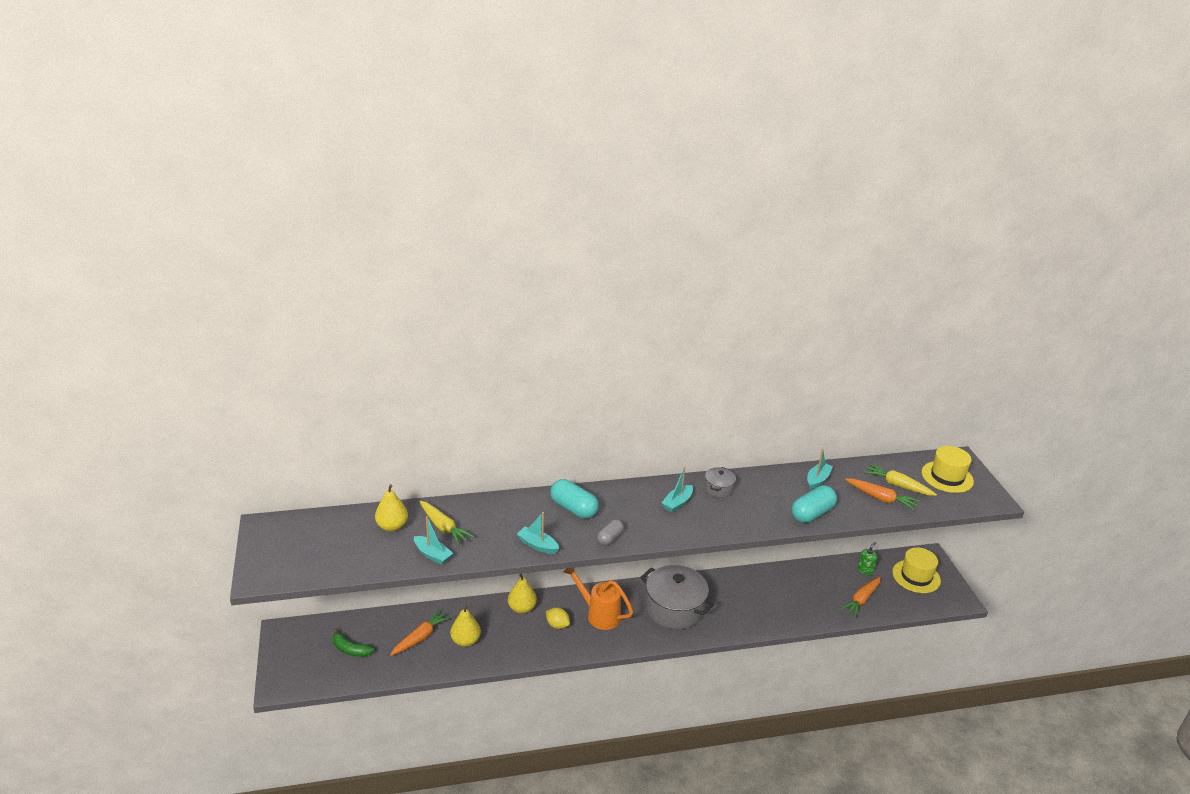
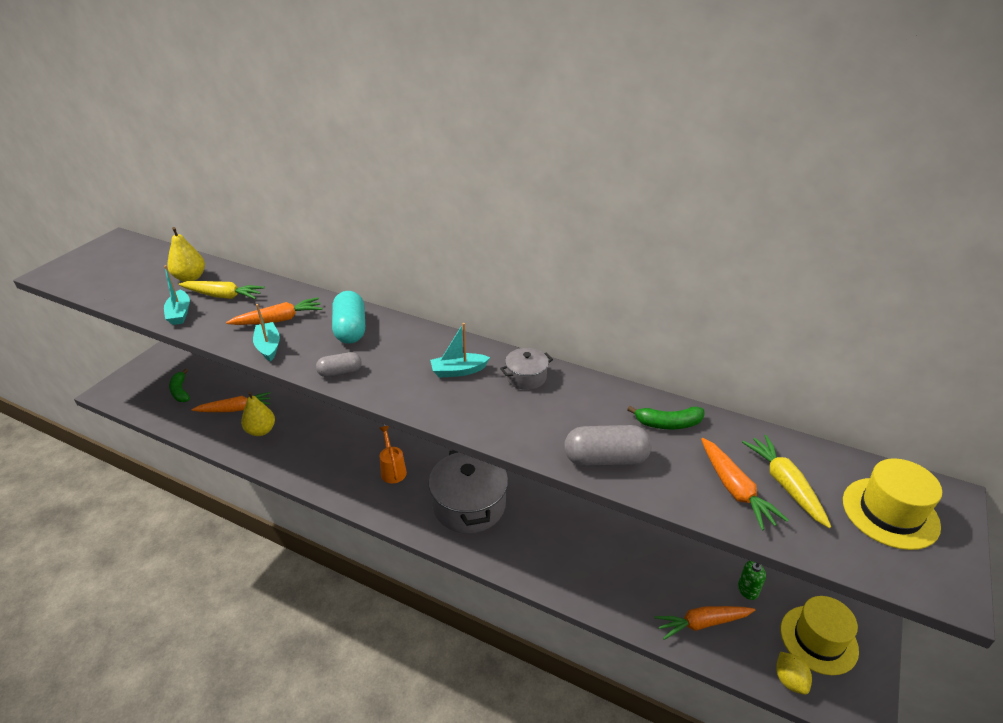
camera: 40 degrees right, 5 degrees up
(443, 527) = (223, 296): yellow carrot -> yellow carrot turned 75 degrees counterclockwise
(514, 525) = (279, 320): none -> orange carrot
(522, 608) = (337, 428): yellow pear -> none
(557, 625) = (346, 459): yellow lemon -> yellow lemon (789, 680)
(598, 614) = (392, 470): orange watering can -> orange watering can, size x0.66
(812, 513) = (605, 459): turquoise capsule -> grey capsule
(817, 480) = (668, 424): turquoise boat -> green banana

